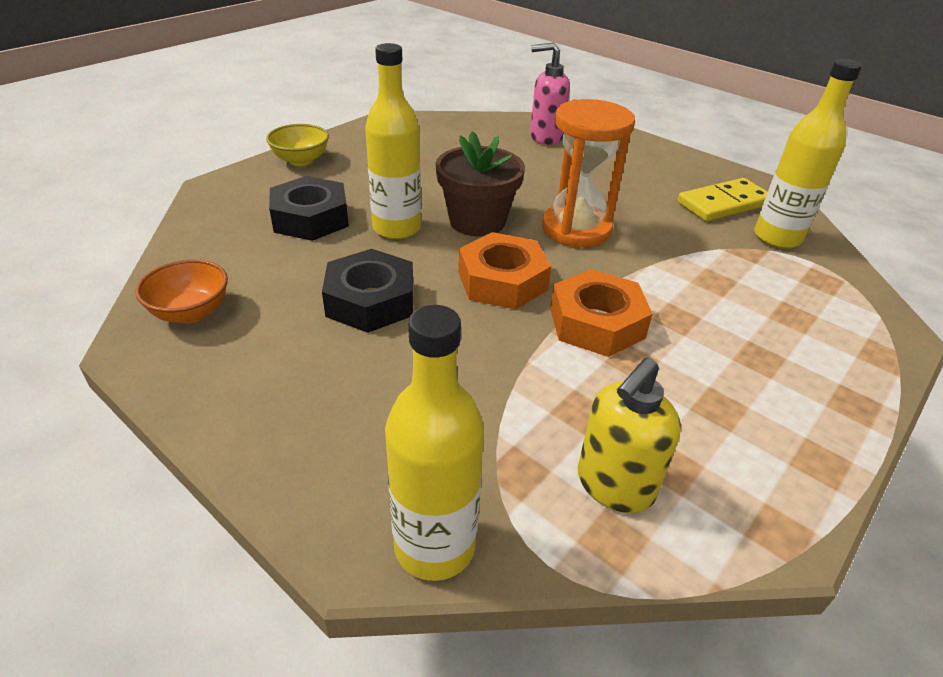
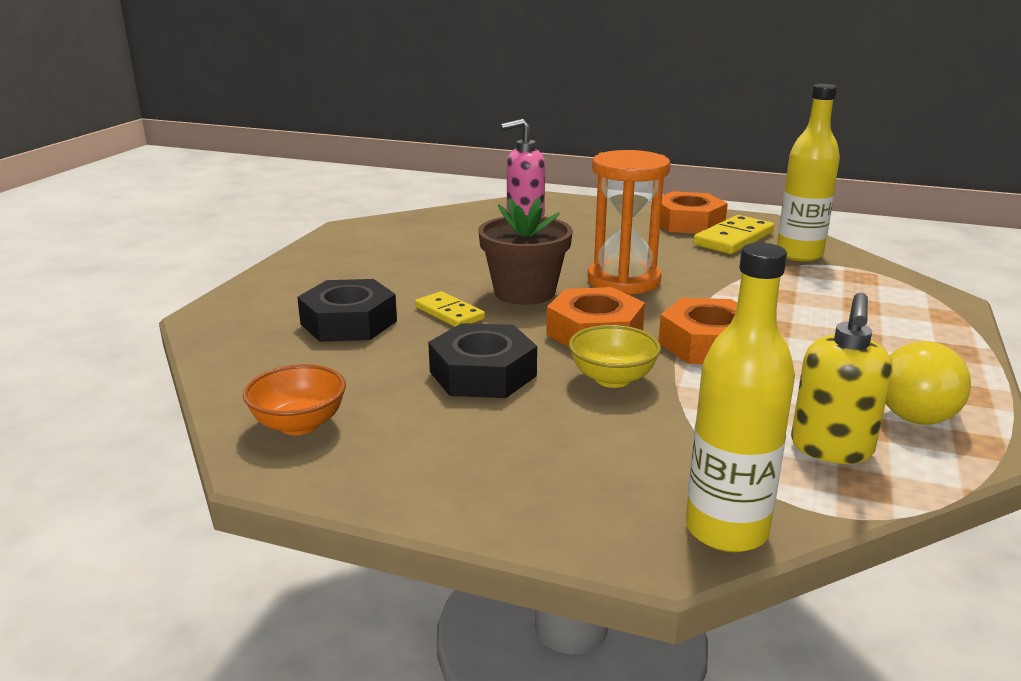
camera: 20 degrees left, 15 degrees down
(301, 160) = (285, 277): yellow bowl -> yellow bowl (612, 379)
(396, 228) = (449, 313): yellow bottle -> yellow domino
(693, 175) = (688, 223): none -> orange nut
(752, 468) = (923, 410): none -> yellow light bulb

